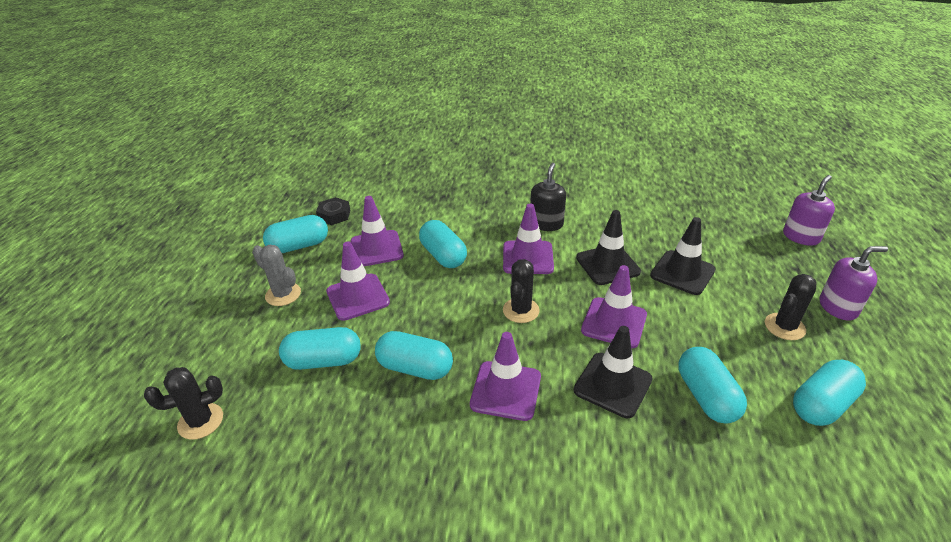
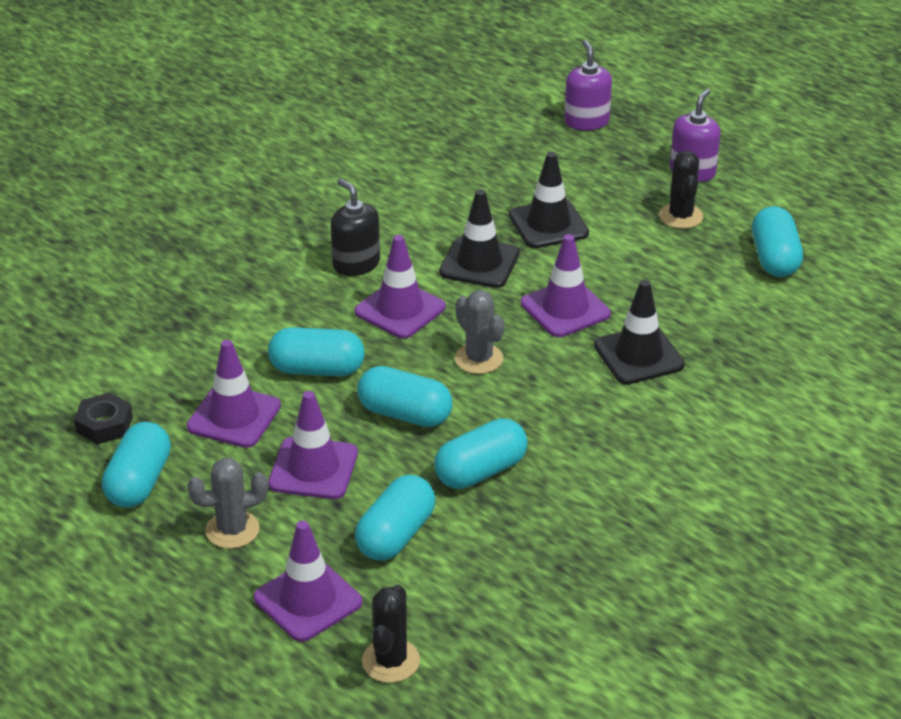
camera: 55 degrees left, 0 degrees up
(505, 390) = (576, 424): purple traffic cone -> purple traffic cone (308, 600)
(521, 310) = (479, 359): black cactus -> grey cactus
(706, 396) = (706, 311): turquoise capsule -> turquoise capsule (405, 414)

